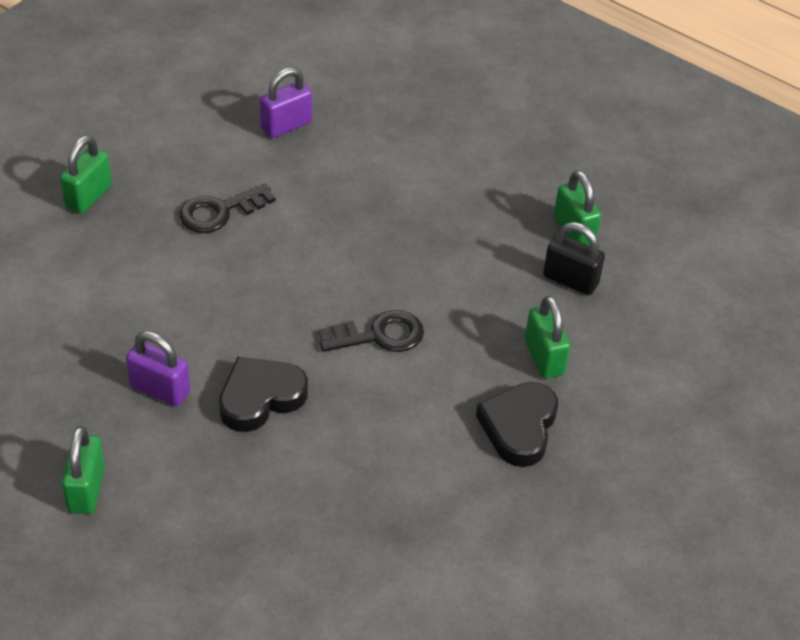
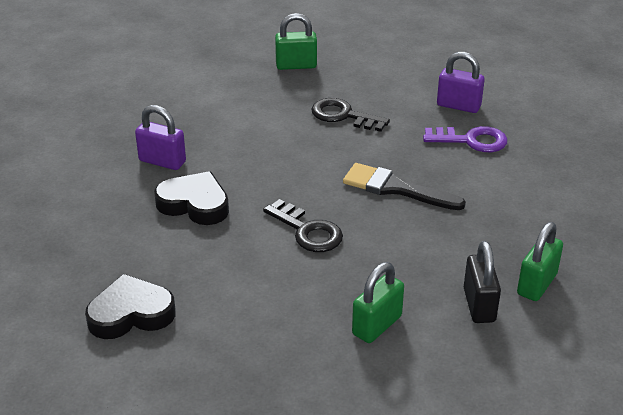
camera: 60 degrees right, 10 degrees down
(86, 489) = (55, 171): green padlock -> none
(160, 389) = (162, 161): purple padlock -> purple padlock turned 60 degrees counterclockwise
(349, 150) = (471, 140): none -> purple key
(371, 241) = (395, 188): none -> black brush
(519, 427) = (288, 342): black heart -> black heart (131, 314)

